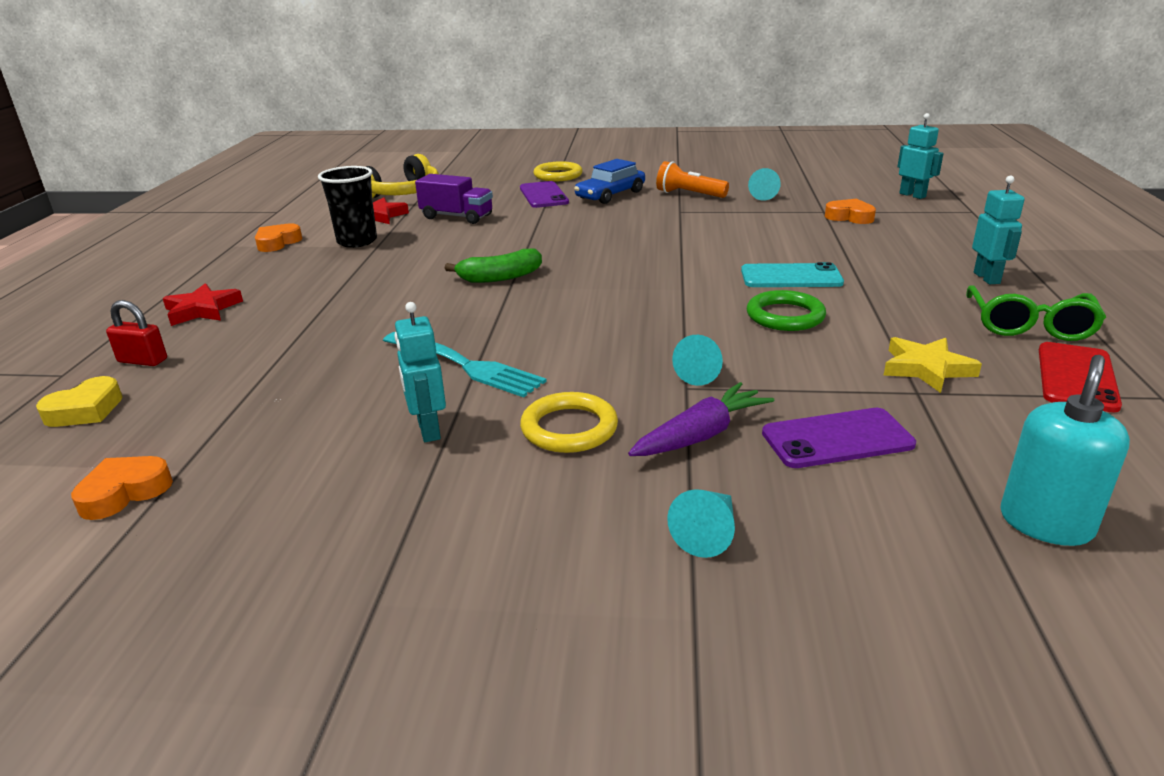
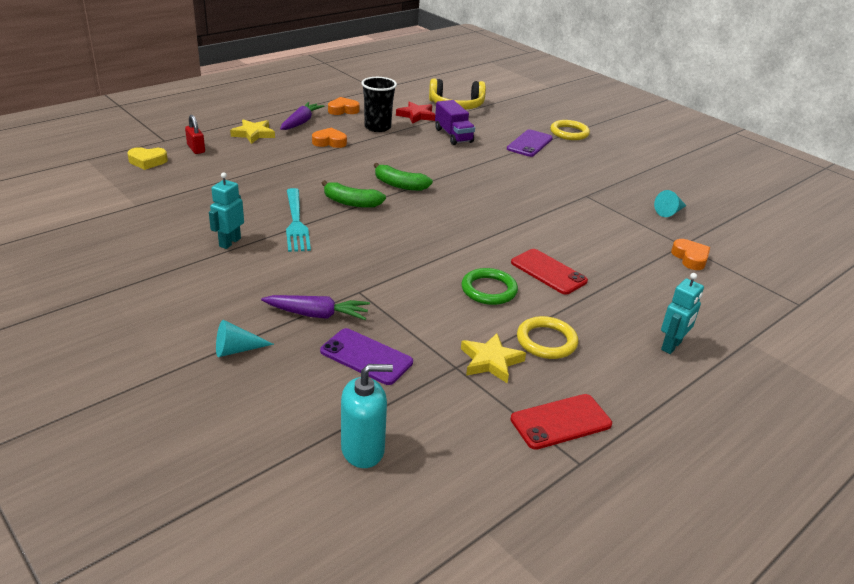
camera: 40 degrees right, 5 degrees up
(124, 493) = (109, 204): orange heart -> orange heart (329, 142)
(202, 310) = (253, 134): red star -> yellow star
(246, 273) = (301, 122): none -> purple carrot
(485, 316) = (351, 202): none -> green banana
(569, 428) = (277, 276): yellow ring -> yellow ring (546, 341)
(610, 195) = (569, 163): blue car -> none
(689, 194) = (620, 187): orange flashlight -> none
(702, 372) = (381, 289): turquoise cone -> none
(791, 277) = (548, 272): turquoise phone -> red phone
(912, 195) = (785, 269): turquoise robot -> none
(1029, 325) = (615, 384): green glasses -> none

